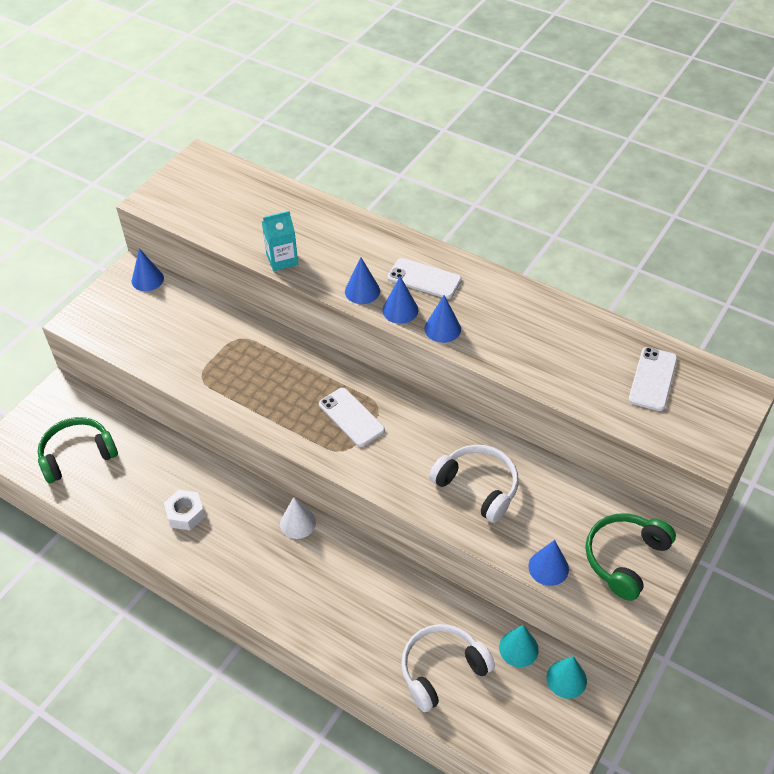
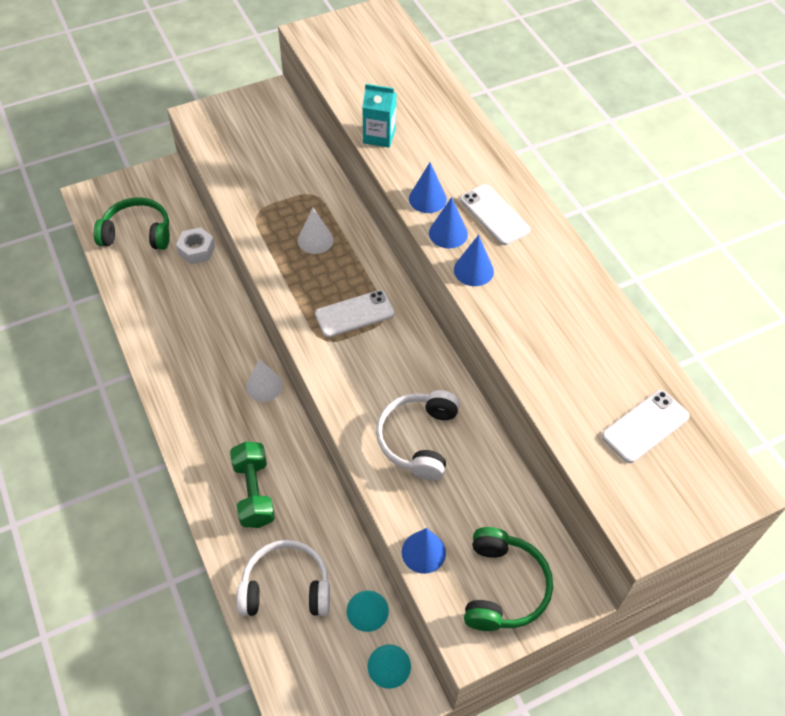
camera: 30 degrees right, 5 degrees up
(147, 279) = (278, 107): blue cone -> none
(185, 514) = (182, 328): white nut -> white nut (196, 250)
(270, 374) = (315, 240): none -> white cone
(351, 417) = (354, 314): white phone -> white phone turned 75 degrees clockwise
(357, 612) = (254, 493): none -> green dumbbell
(478, 486) = (418, 439): white headphones -> white headphones turned 150 degrees counterclockwise
(624, 558) = (503, 587): green headphones -> green headphones turned 120 degrees clockwise

